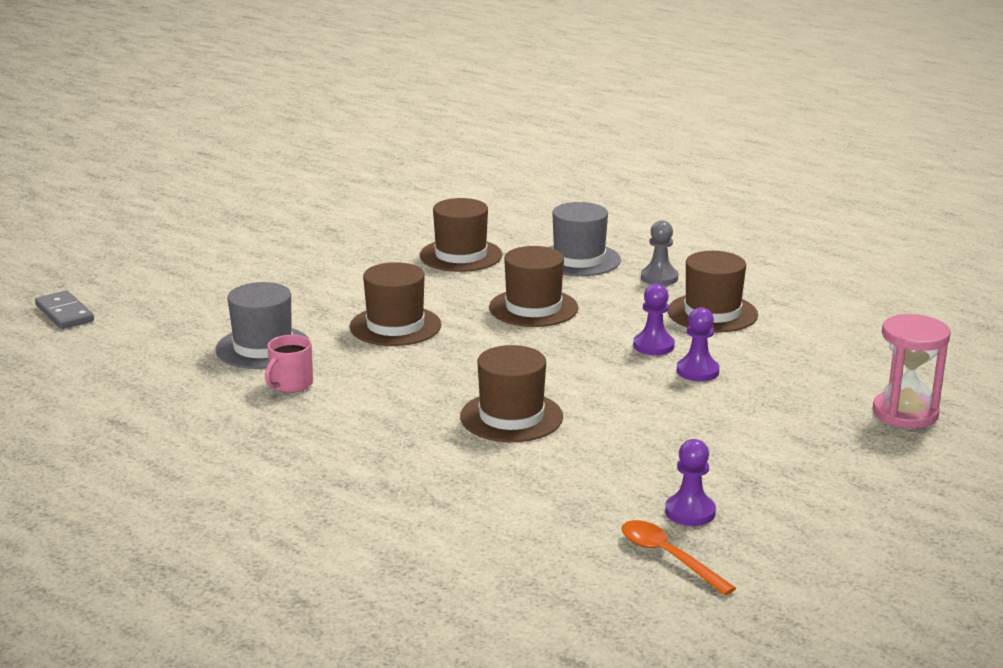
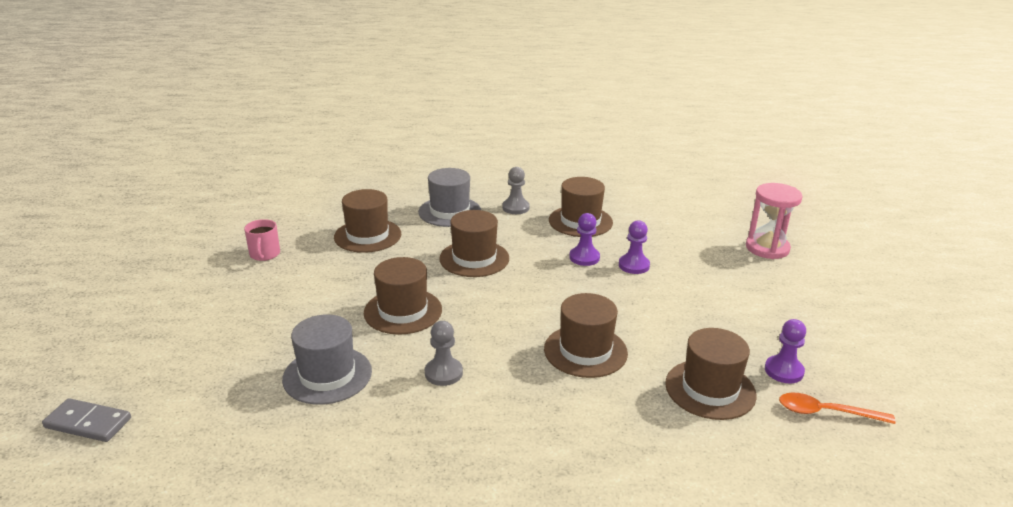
camera: 40 degrees left, 5 degrees up
(290, 384) = (397, 399): pink mug -> pink mug (264, 254)
(356, 382) = (443, 373): none -> grey pawn
(580, 492) = (710, 389): none -> brown hat

